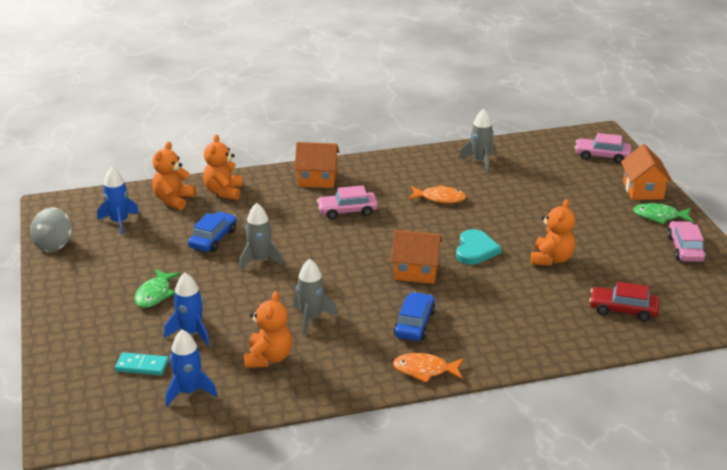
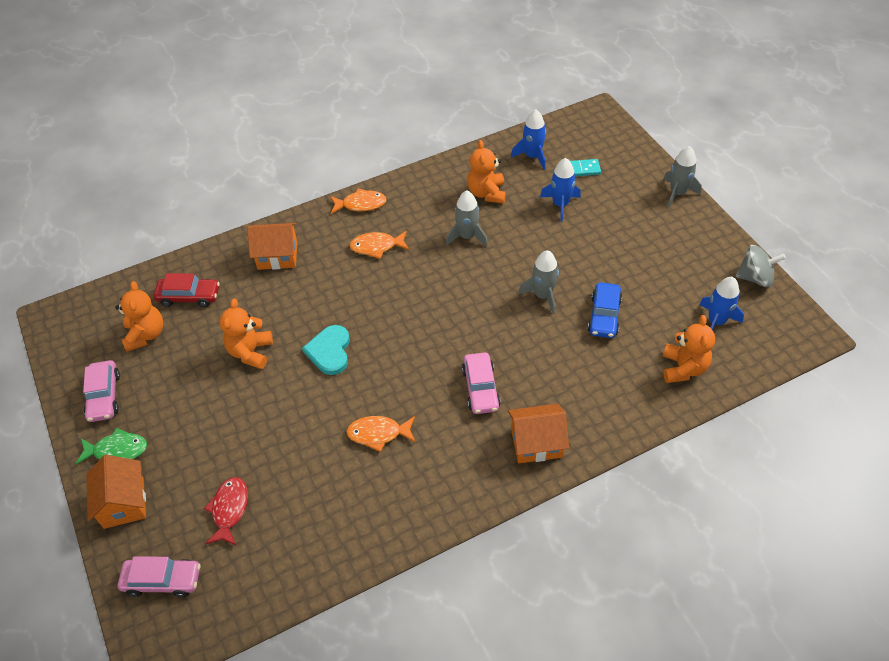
camera: 170 degrees right, 20 degrees up
(53, 244) = (755, 278): grey spinning top -> grey spinning top turned 90 degrees clockwise
(155, 294) = (615, 237): green fish -> none
(224, 192) = (635, 394): orange teddy bear -> orange teddy bear (146, 335)
(347, 211) = (480, 388): pink car -> pink car turned 105 degrees clockwise
(414, 324) = (376, 247): blue car -> orange fish
(416, 271) = (386, 309): orange house -> orange house (277, 256)
(480, 161) = (335, 530): grey rocket -> grey rocket (677, 193)
(559, 178) = (229, 509): none -> red fish

